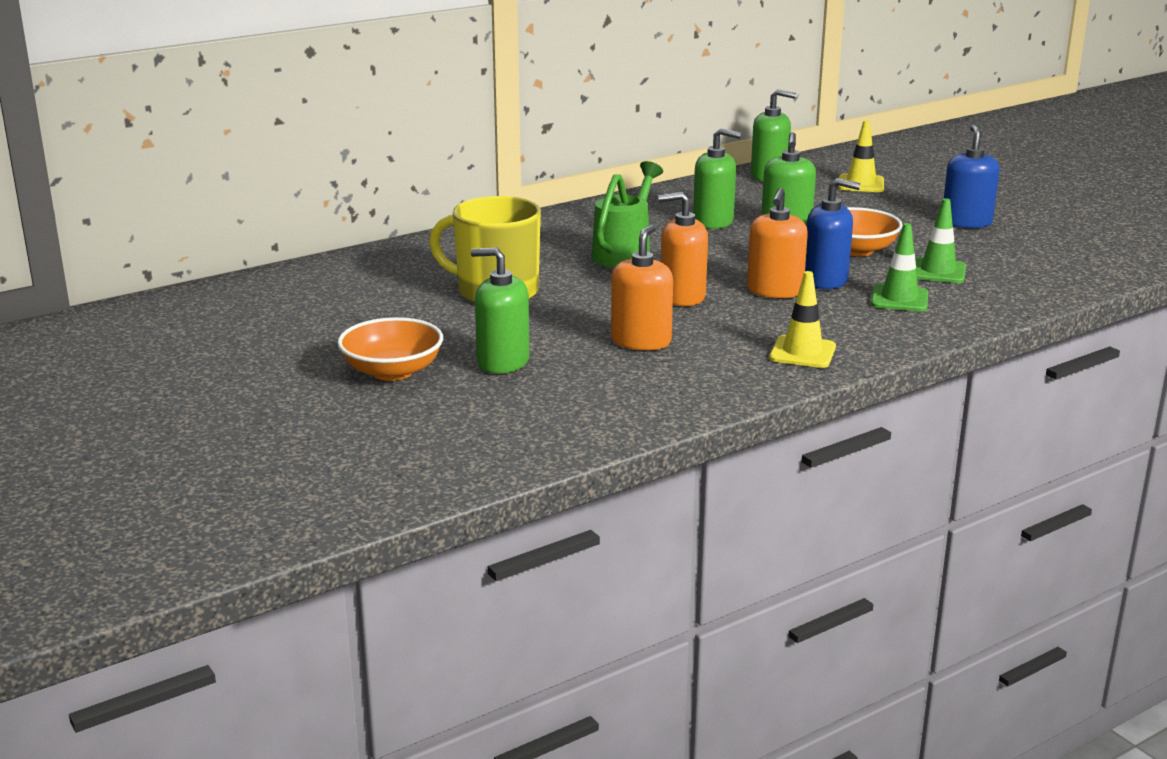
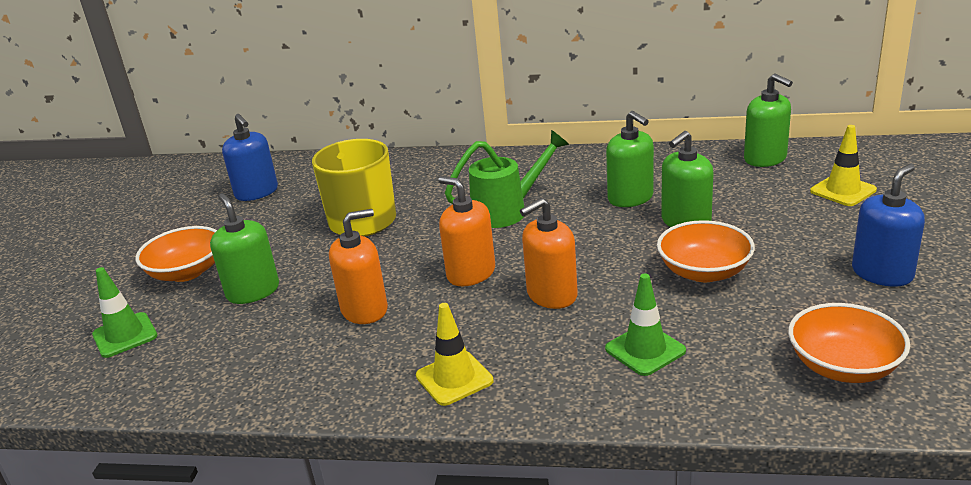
camera: 45 degrees right, 5 degrees up
(825, 280) = (615, 299): blue soap dispenser -> blue soap dispenser (257, 192)
(938, 271) = (742, 329): green traffic cone -> green traffic cone (125, 335)
(1026, 271) = (843, 366): none -> orange bowl

